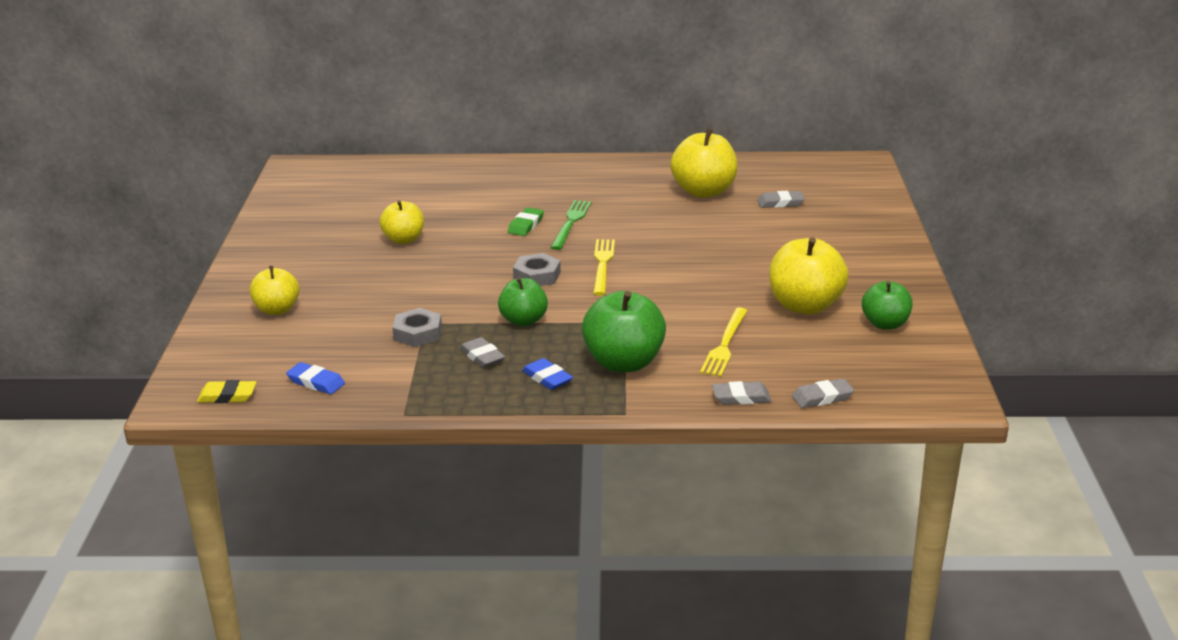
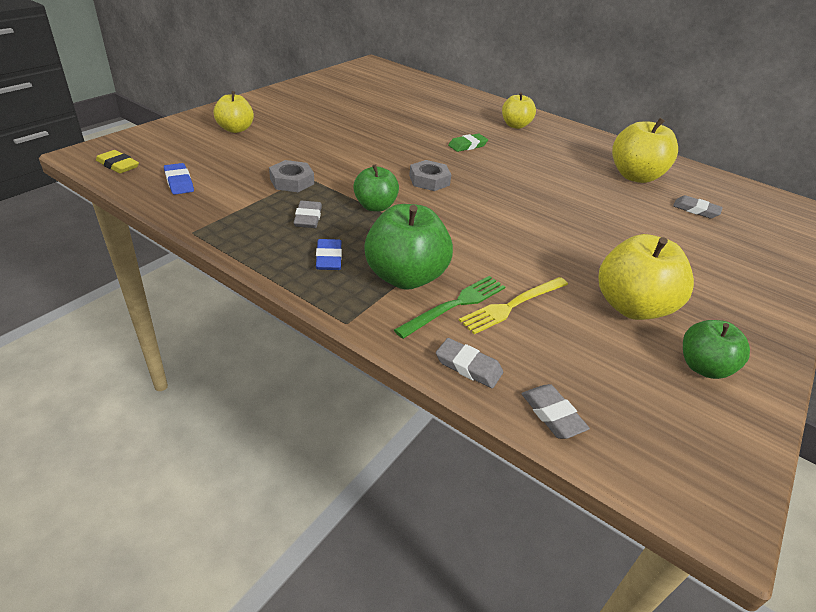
camera: 30 degrees right, 10 degrees up
(404, 240) = (374, 122): yellow apple -> yellow apple (515, 125)
(571, 223) = (502, 157): green fork -> green fork (455, 305)
(602, 265) = (488, 194): yellow fork -> none
(822, 397) = (552, 414): grey eraser -> grey eraser turned 45 degrees clockwise

